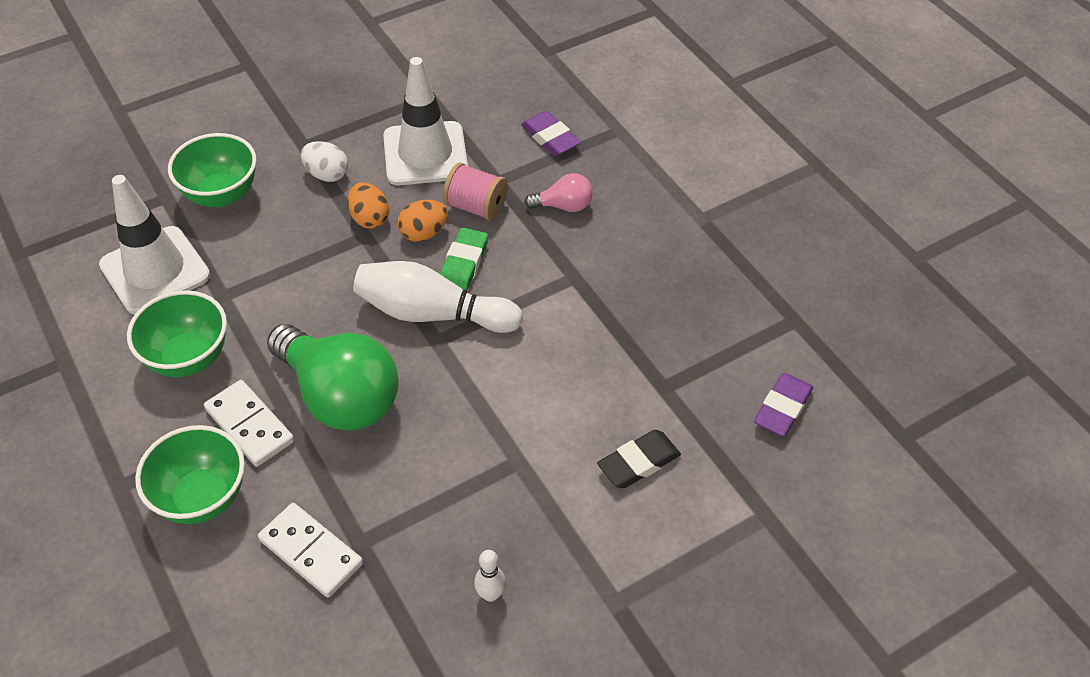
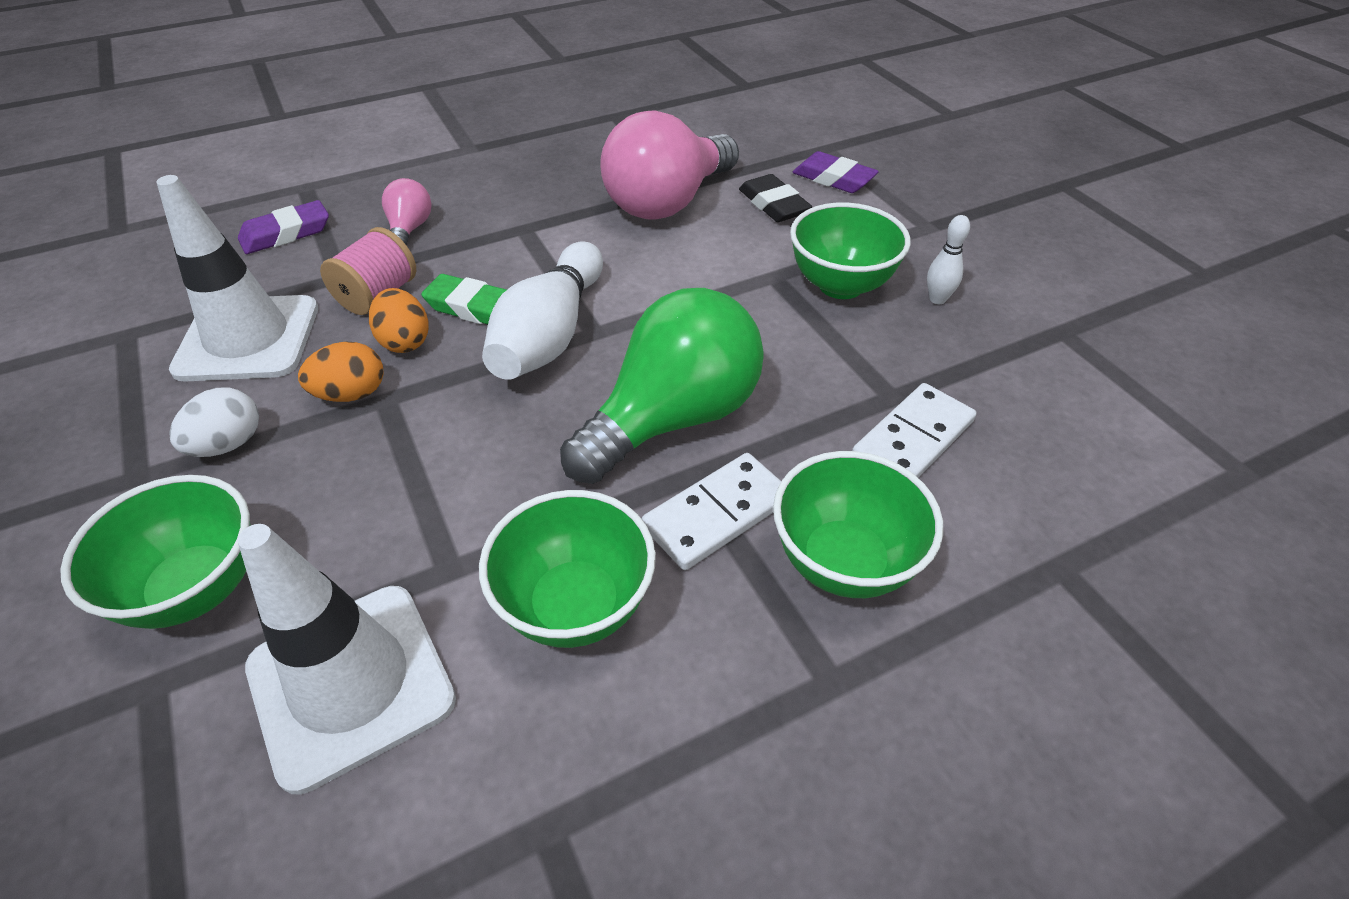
camera: 85 degrees left, 5 degrees down
(507, 514) = (840, 285): none -> green bowl
(630, 376) = (668, 202): none -> pink light bulb
(782, 408) = (714, 130): purple eraser -> purple eraser (833, 179)

